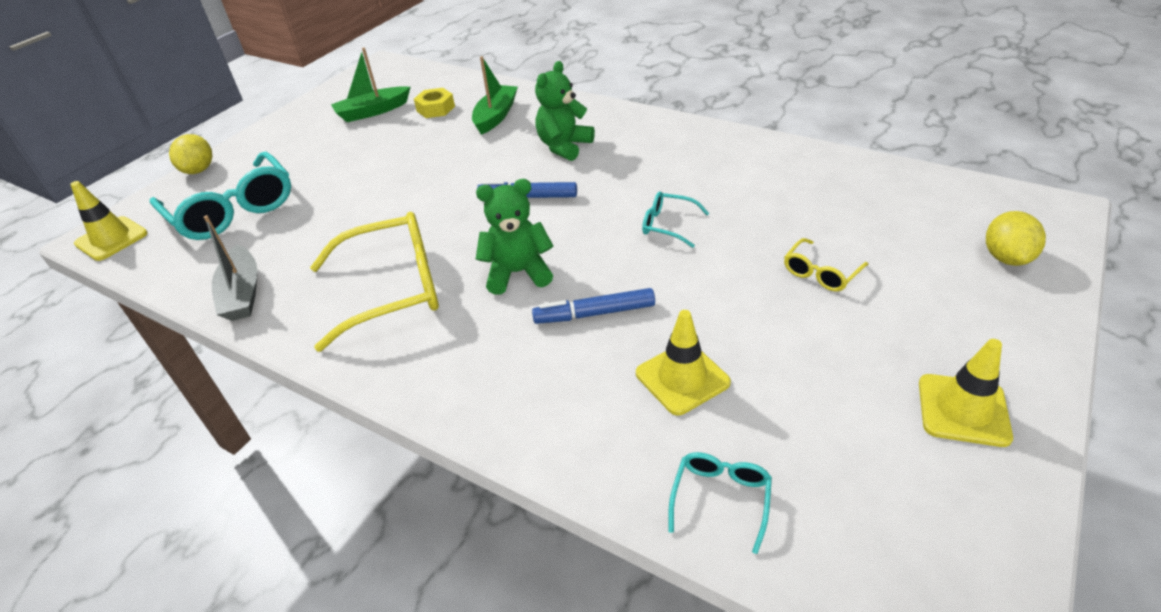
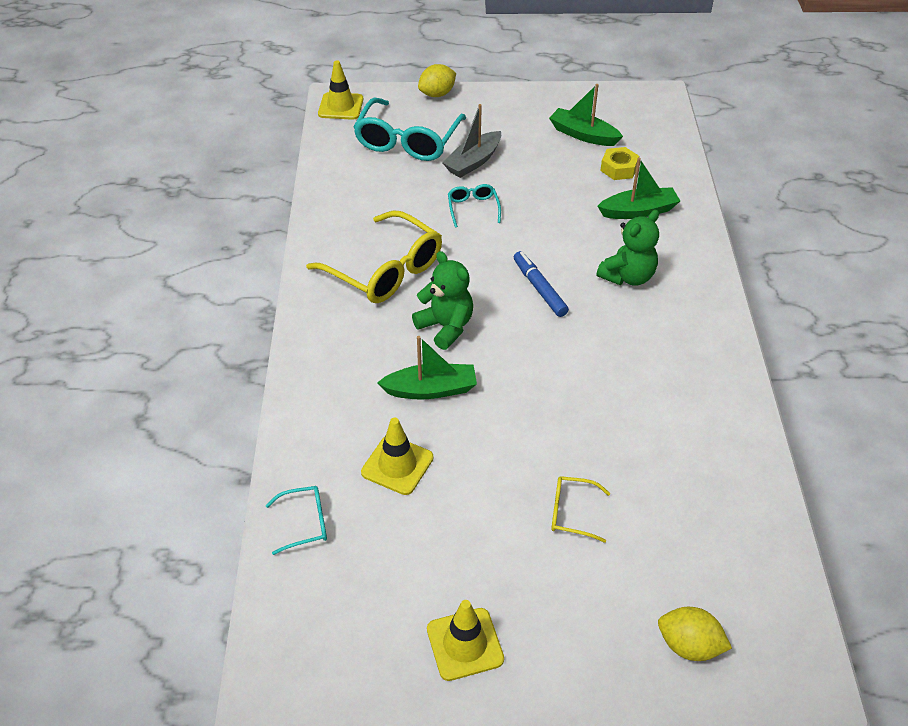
camera: 55 degrees right, 5 degrees up
(242, 293) = (333, 201): grey boat -> grey boat (473, 162)
(564, 146) = (628, 277): green teddy bear -> green teddy bear turned 135 degrees clockwise
(594, 313) = (431, 389): blue marker -> green boat
(668, 225) = (566, 390): turquoise glasses -> turquoise glasses (473, 208)
(1006, 257) = (689, 645): yellow lemon -> yellow lemon turned 45 degrees clockwise

